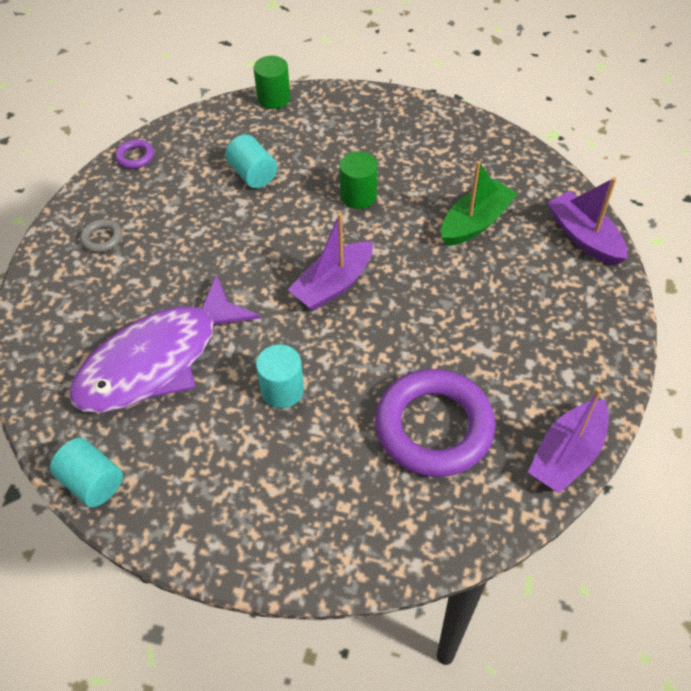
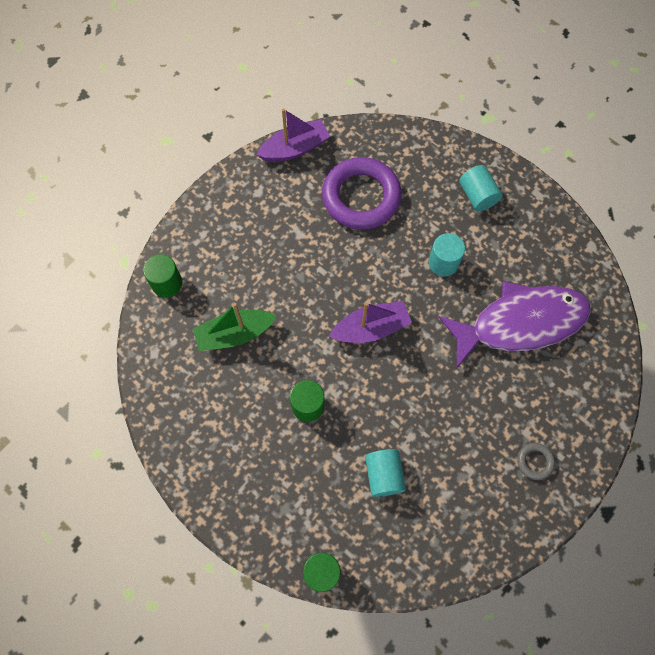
camera: 155 degrees left, 15 degrees up
(92, 482) = (584, 255): turquoise cylinder -> turquoise cylinder (477, 195)
(135, 157) = (481, 553): purple ring -> none
(584, 237) = (167, 283): purple boat -> green cylinder

